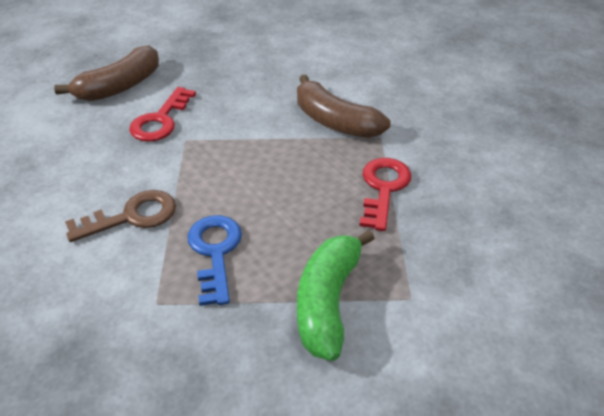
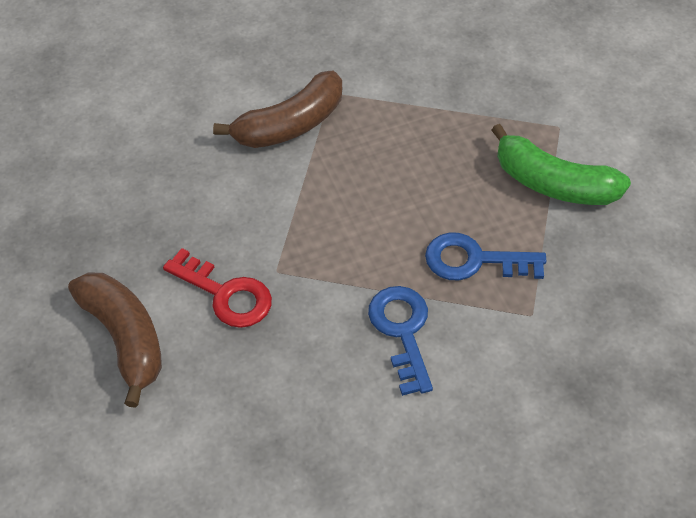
camera: 75 degrees left, 10 degrees up
(132, 216) = (402, 331): brown key -> blue key
(383, 188) = (415, 110): red key -> none

